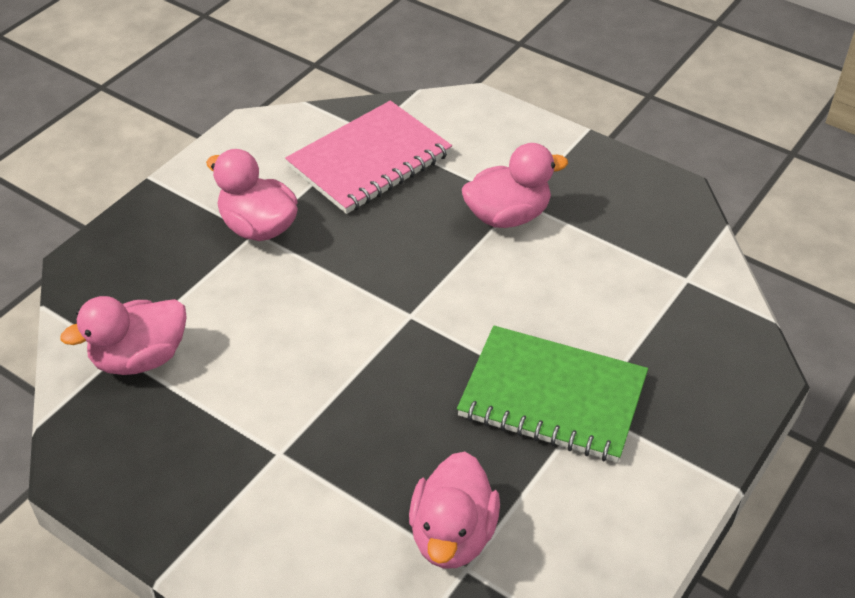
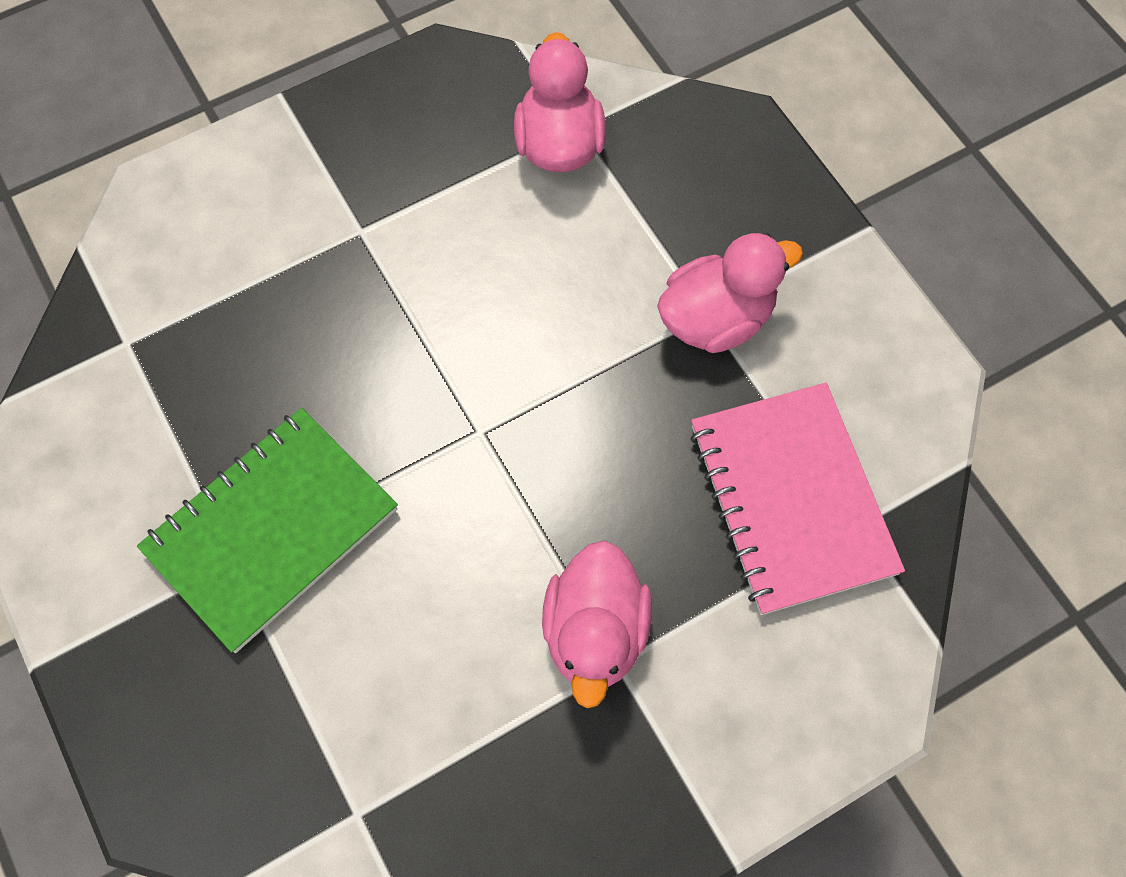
camera: 115 degrees right, 20 degrees up
(452, 535) = (168, 346): pink duck -> none

